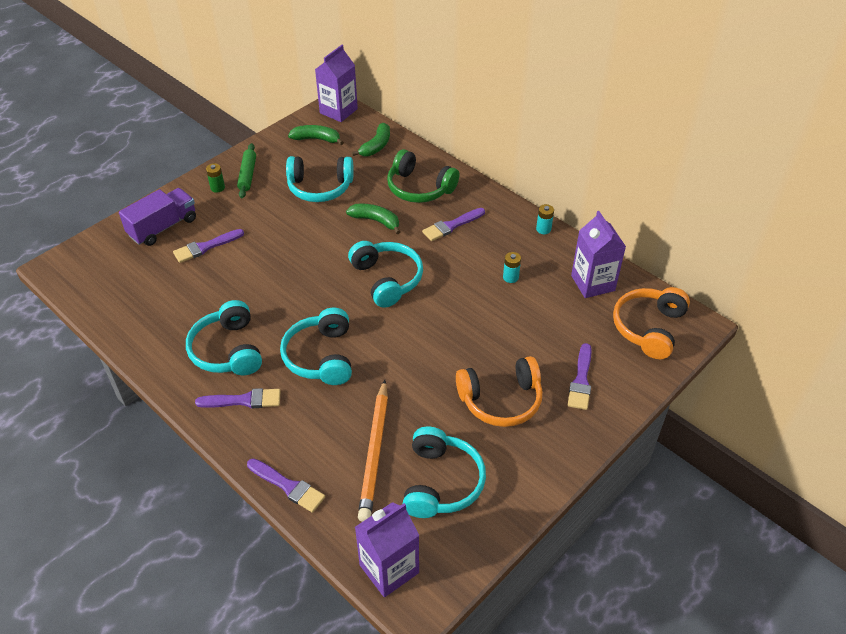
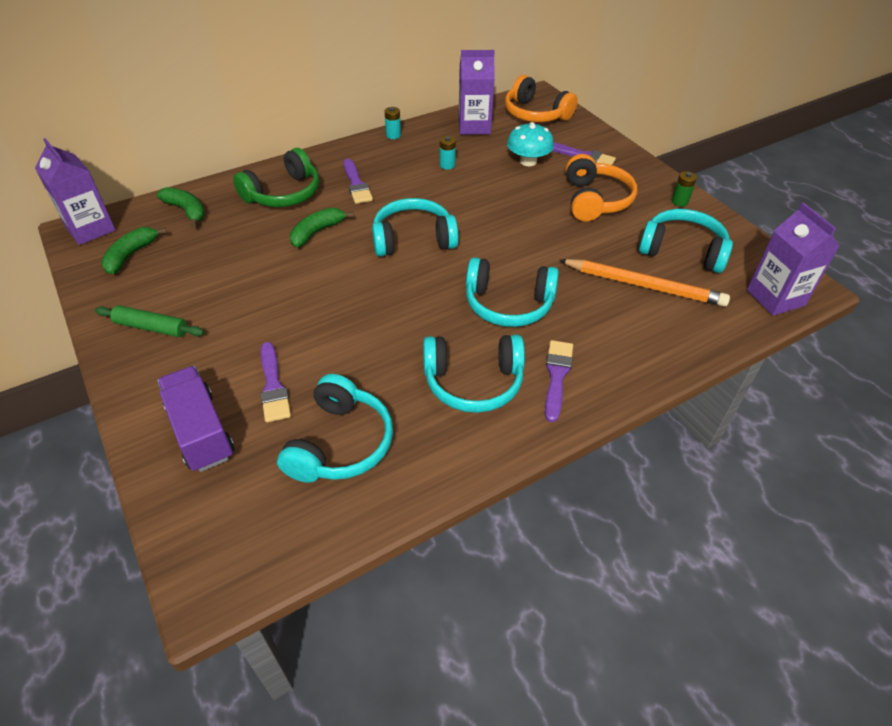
camera: 75 degrees left, 0 degrees up
(217, 188) = (156, 361): green battery -> green battery (679, 201)
(288, 486) = (681, 353): purple brush -> none
(320, 187) = (228, 265): turquoise headphones -> turquoise headphones (340, 443)
(547, 336) = (528, 161): none -> turquoise mushroom

